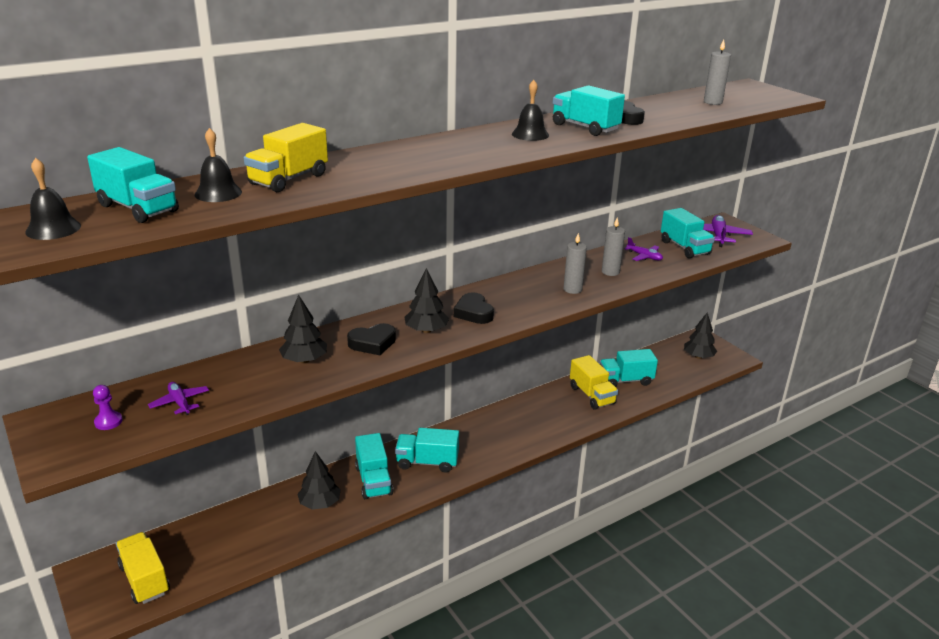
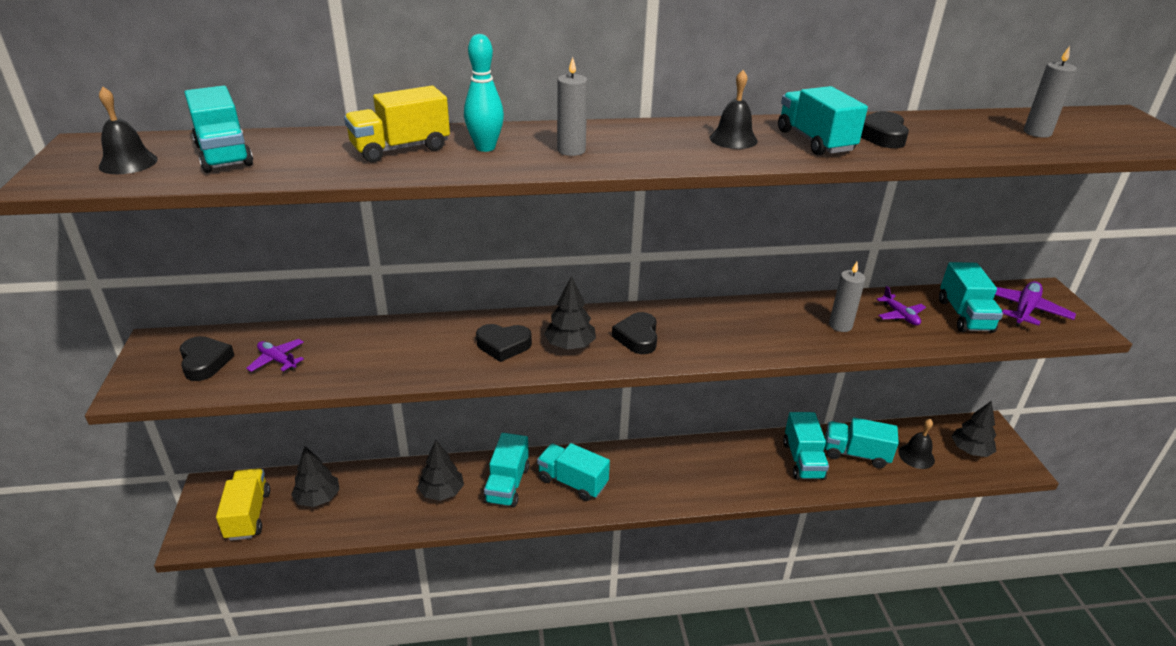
camera: 25 degrees right, 5 degrees up
(108, 422) = (205, 362): purple pawn -> black heart
(180, 402) = (277, 360): purple plane -> purple plane turned 45 degrees counterclockwise
(218, 193) = (315, 152): black bell -> black bell (916, 456)
(304, 360) = (422, 346): black tree -> black tree (318, 498)
(356, 168) = (485, 147): none -> turquoise bowling pin
(572, 289) = (775, 337): grey candle -> grey candle (571, 150)
(592, 395) = (803, 460): yellow truck -> turquoise truck

